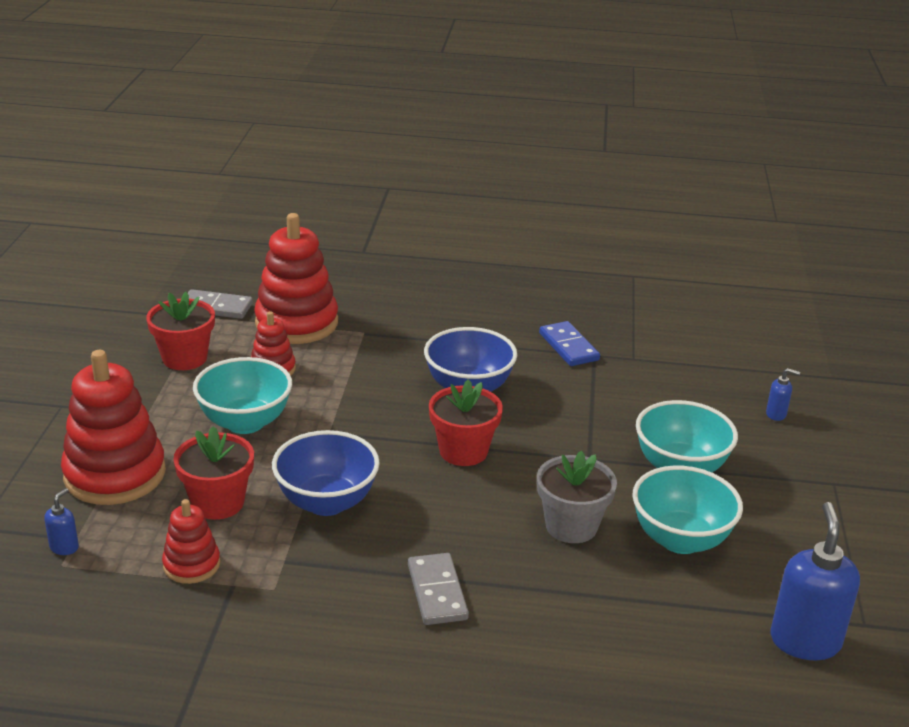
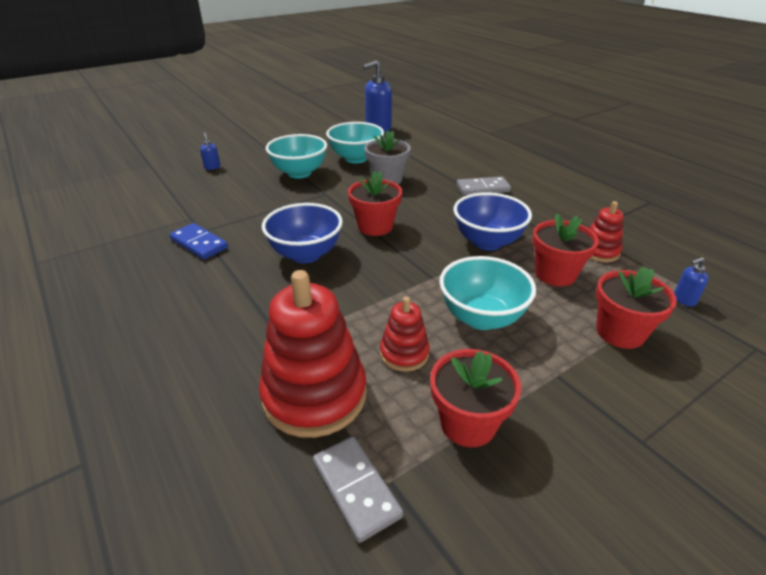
camera: 130 degrees left, 5 degrees up
(115, 474) = (620, 332): red stacking toy -> red flower pot
(437, 592) = (483, 188): grey domino -> grey domino turned 45 degrees clockwise
(568, 347) = (199, 243): blue domino -> blue domino turned 75 degrees counterclockwise

